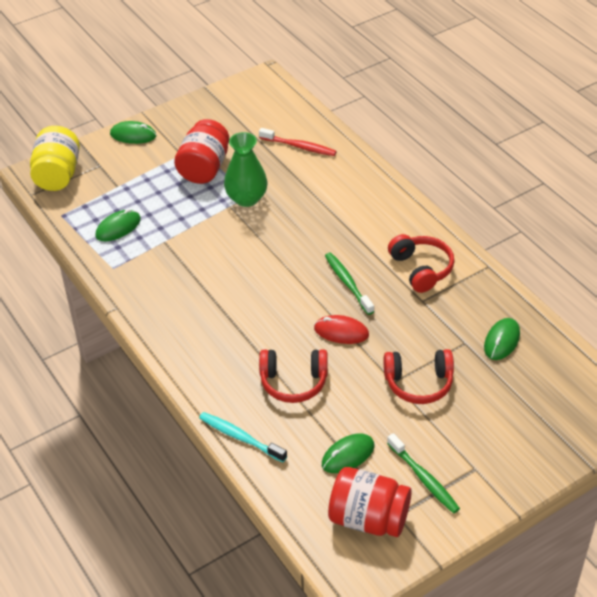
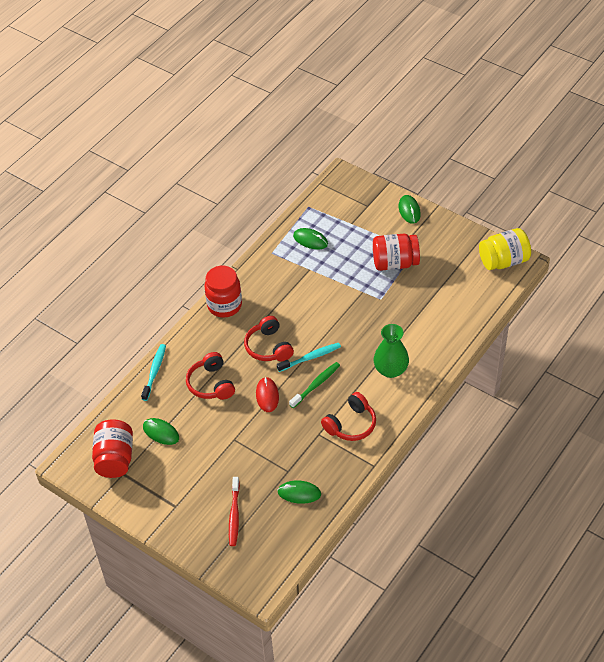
camera: 70 degrees right, 5 degrees up
(58, 175) = (346, 188): yellow jar -> yellow jar (503, 261)
(170, 335) = (224, 305): none -> red jar
(246, 198) = (375, 298): green vase -> green vase (390, 370)
(299, 146) = (449, 309): red toothbrush -> red toothbrush (234, 515)
(303, 277) = (310, 357): none -> turquoise toothbrush
(418, 383) = (238, 454): red headphones -> red headphones (269, 347)
(424, 478) = (157, 479): green toothbrush -> none

